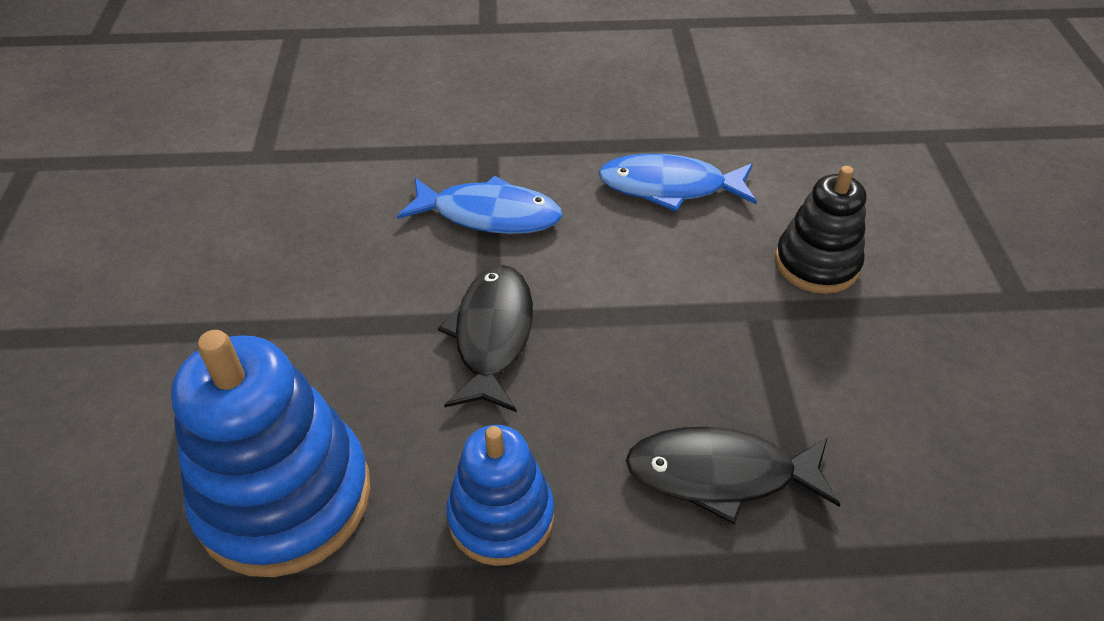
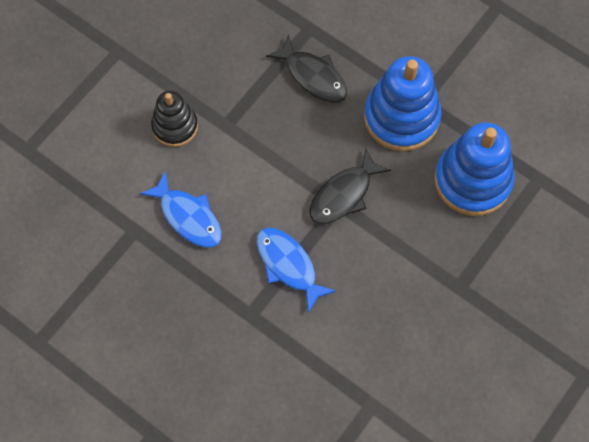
camera: 140 degrees left, 20 degrees up
(501, 517) = (401, 117): blue stacking toy -> blue stacking toy, size x1.65

